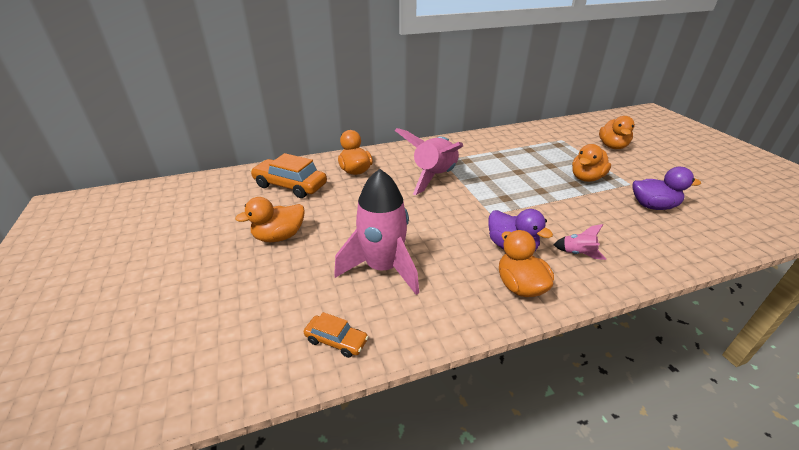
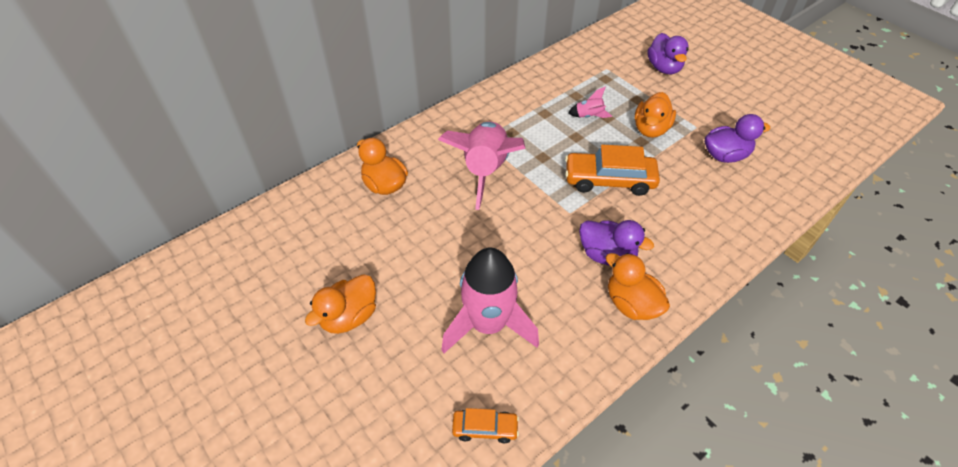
camera: 20 degrees left, 15 degrees up
(290, 185) = (315, 232): orange car -> orange car (609, 180)
(577, 253) = (671, 244): pink rocket -> pink rocket (589, 116)
(612, 146) = (664, 68): orange duck -> purple duck

